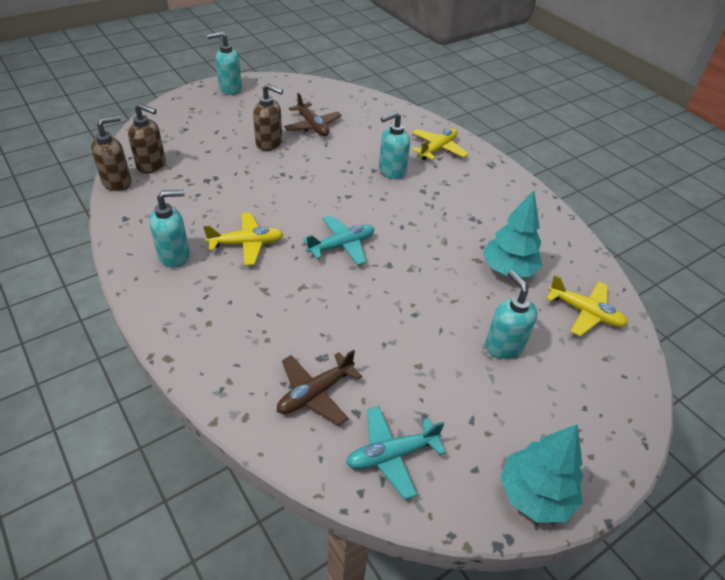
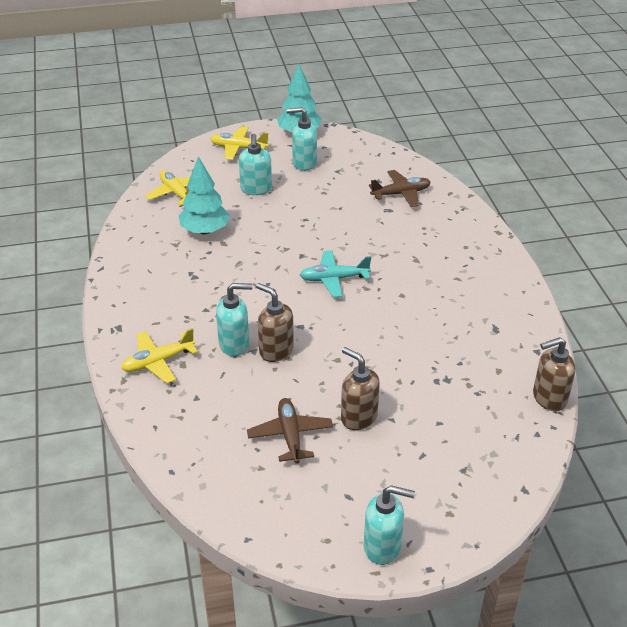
camera: 155 degrees left, 5 degrees down
(152, 165) = (509, 415): brown soap dispenser -> brown soap dispenser (276, 350)
(175, 255) = (488, 303): turquoise soap dispenser -> turquoise soap dispenser (304, 163)
(246, 244) = (420, 299): yellow plane -> yellow plane (238, 148)
(392, 455) = (367, 161): turquoise plane -> none

